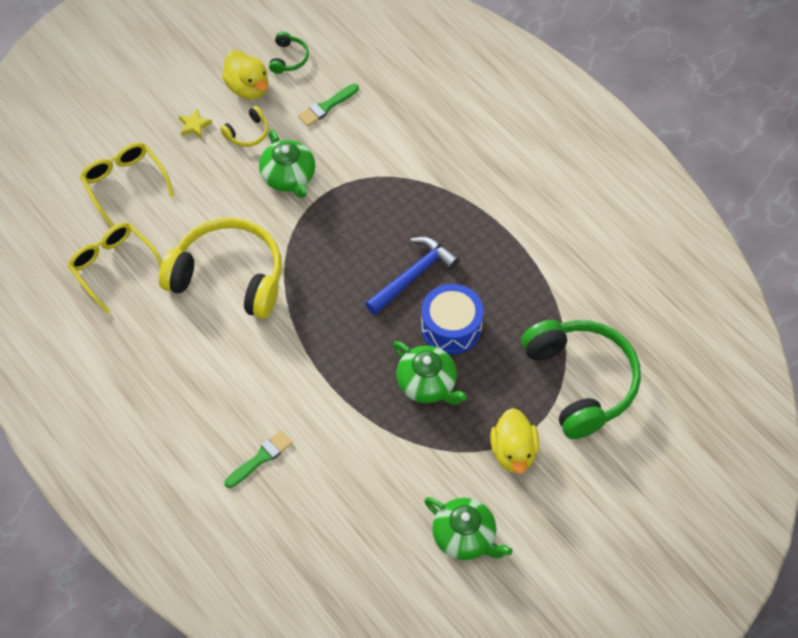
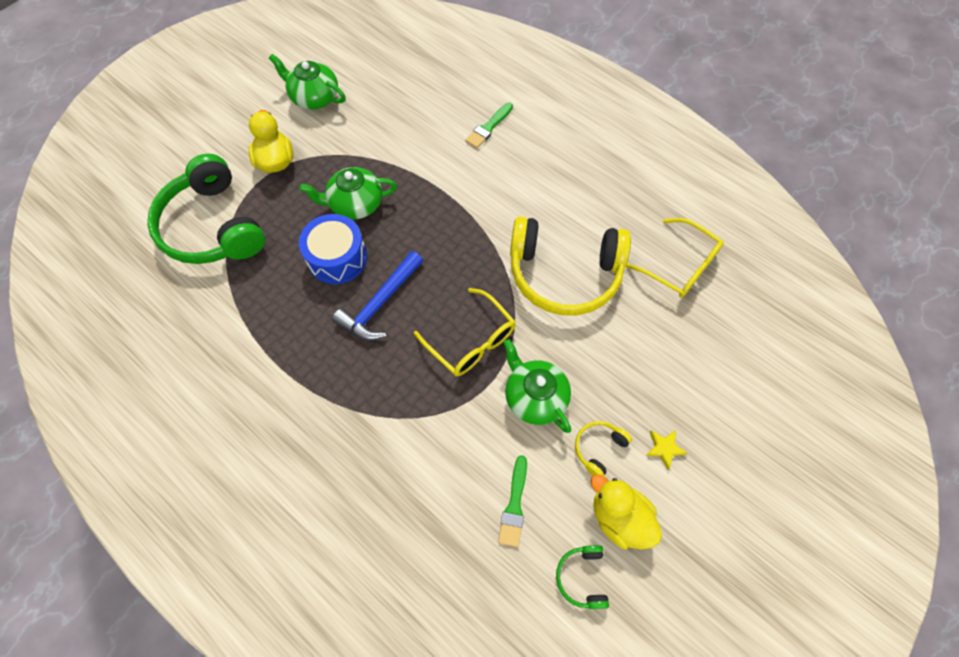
camera: 170 degrees right, 5 degrees up
(125, 184) = (709, 357): yellow glasses -> yellow glasses (471, 340)
(326, 106) = (514, 505): green brush -> green brush turned 150 degrees clockwise
(427, 384) = (355, 204): green teapot -> green teapot turned 45 degrees counterclockwise

